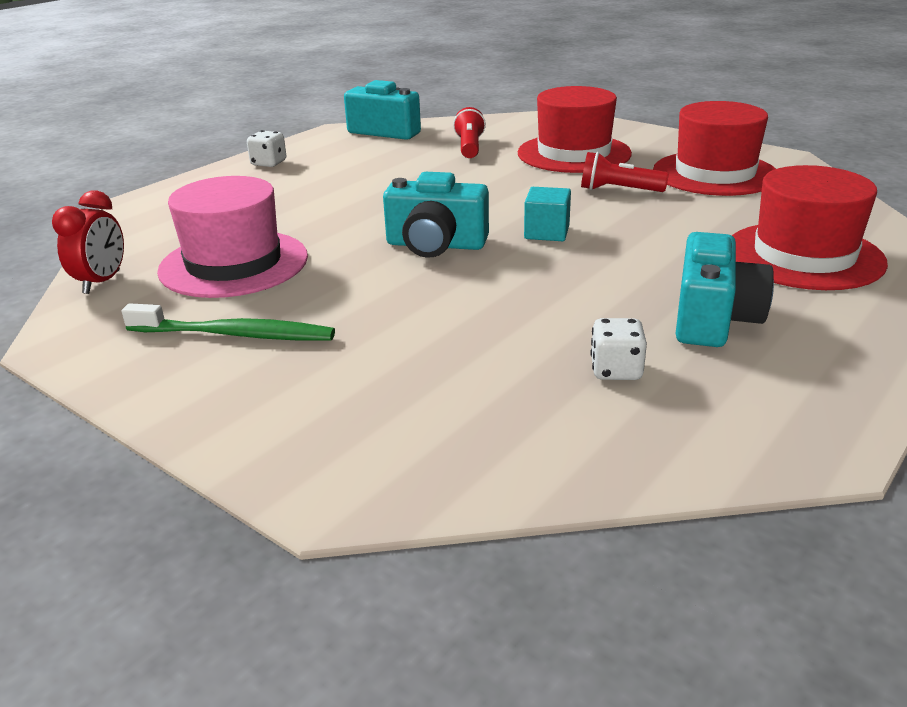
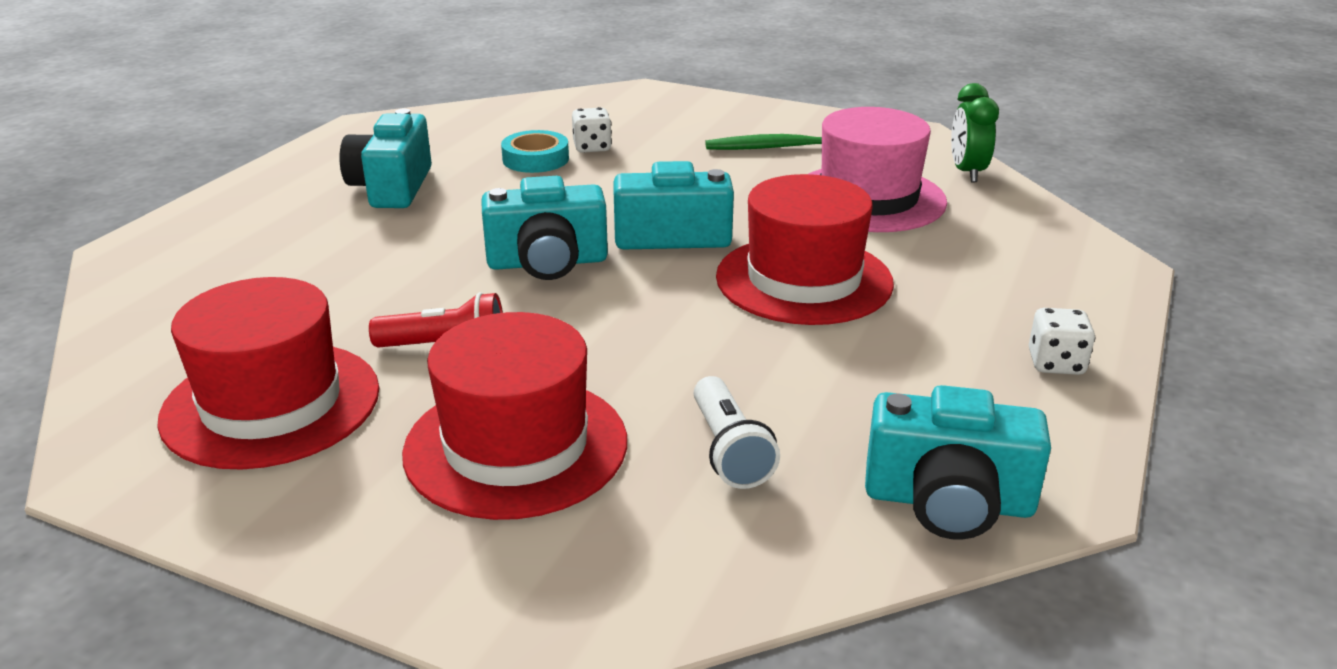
camera: 165 degrees right, 0 degrees up
(102, 282) = (967, 172): red clock -> green clock
(469, 147) = (729, 450): red flashlight -> white flashlight
(546, 232) = (547, 262): turquoise cube -> turquoise camera
(546, 346) = (535, 159): none -> turquoise tape
(616, 370) = (482, 149): white dice -> white dice (592, 147)
(804, 256) = (257, 256): red hat -> red hat (804, 280)

